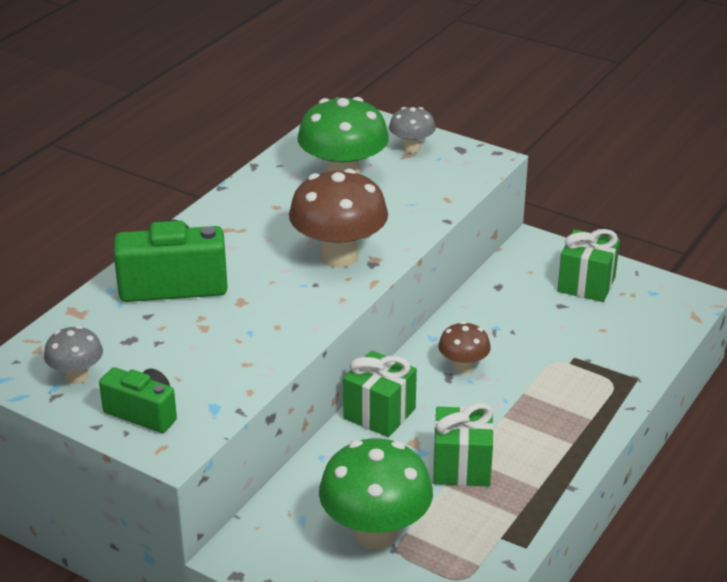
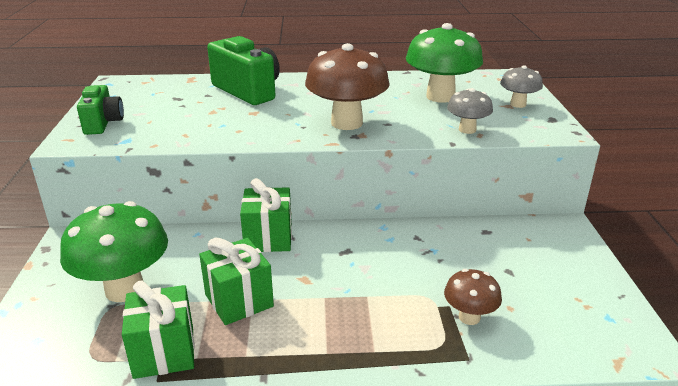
camera: 55 degrees right, 5 degrees down
(77, 376) = (126, 97): grey mushroom -> grey mushroom (467, 130)
(463, 367) = (364, 253): brown mushroom -> brown mushroom (469, 317)
(586, 284) = (557, 273): green gift -> green gift (164, 352)

